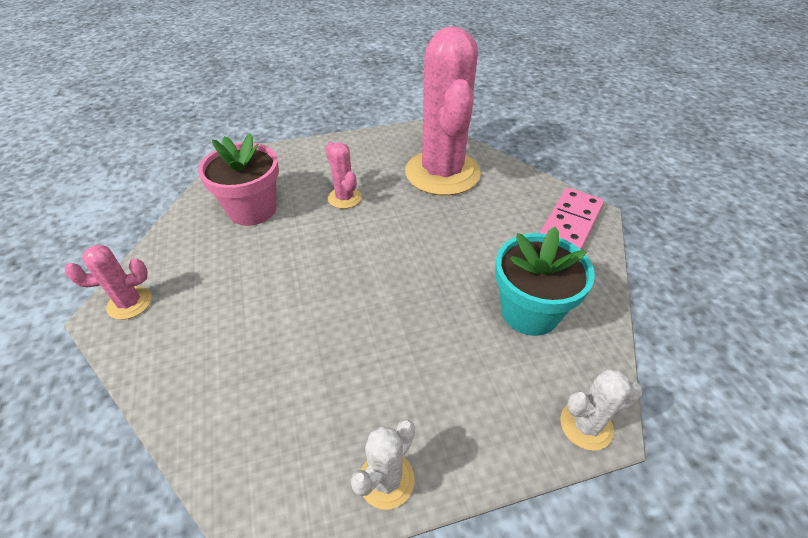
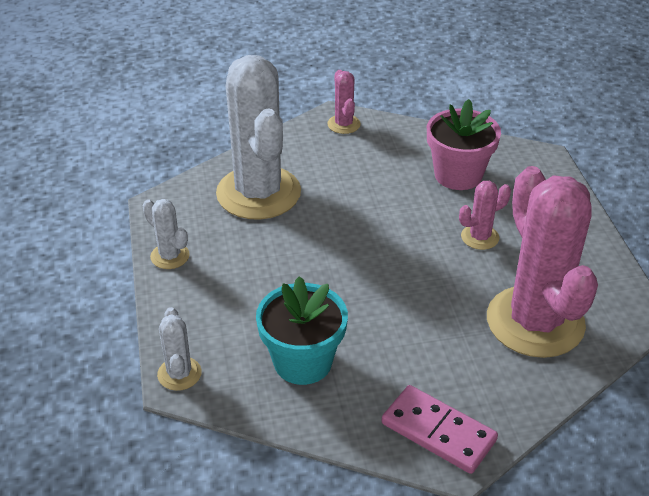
camera: 95 degrees right, 5 degrees down
(256, 383) = (258, 193): none -> white cactus
(442, 173) = (535, 322): pink cactus -> pink cactus turned 75 degrees clockwise

